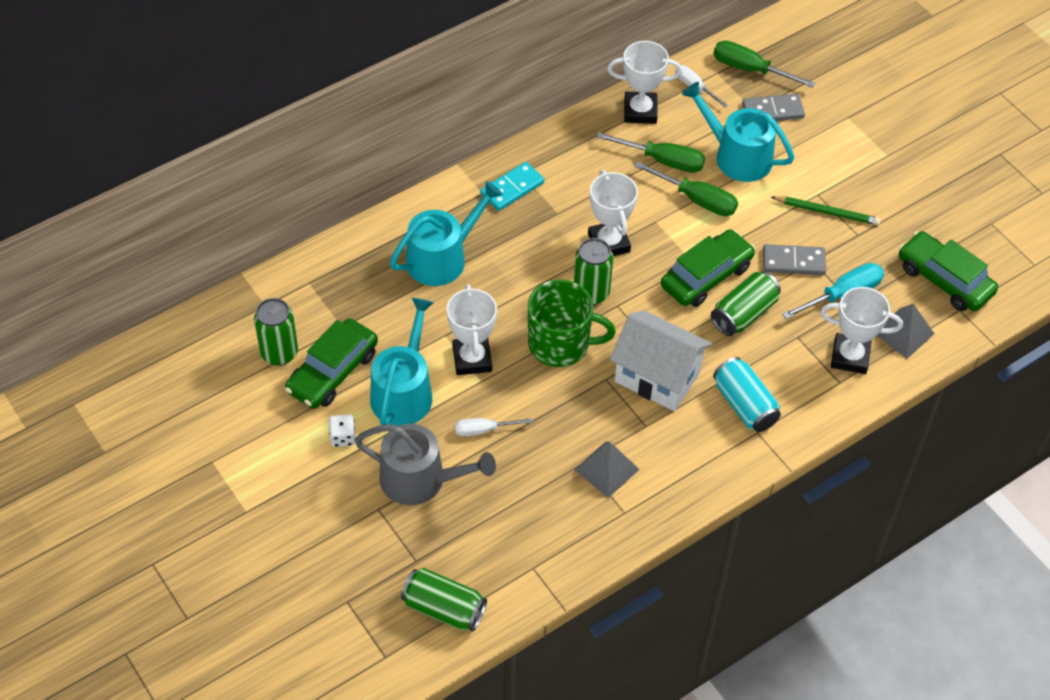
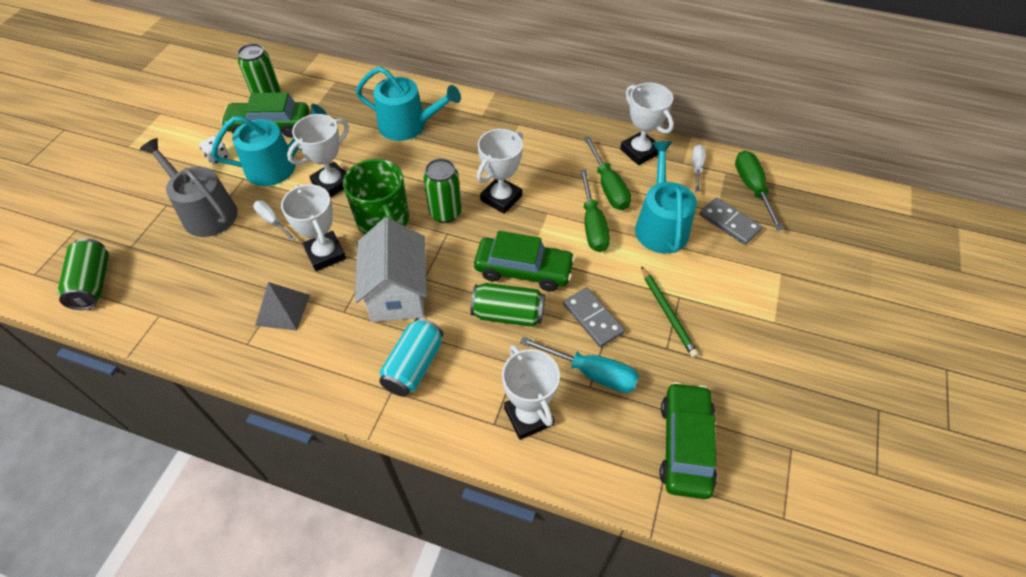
camera: 55 degrees right, 0 degrees up
(420, 480) = (205, 212): grey watering can -> grey watering can turned 150 degrees clockwise
(512, 188) = (500, 126): turquoise domino -> none
(564, 407) = (325, 254): none -> white trophy
(903, 333) = (592, 445): grey pyramid -> none

